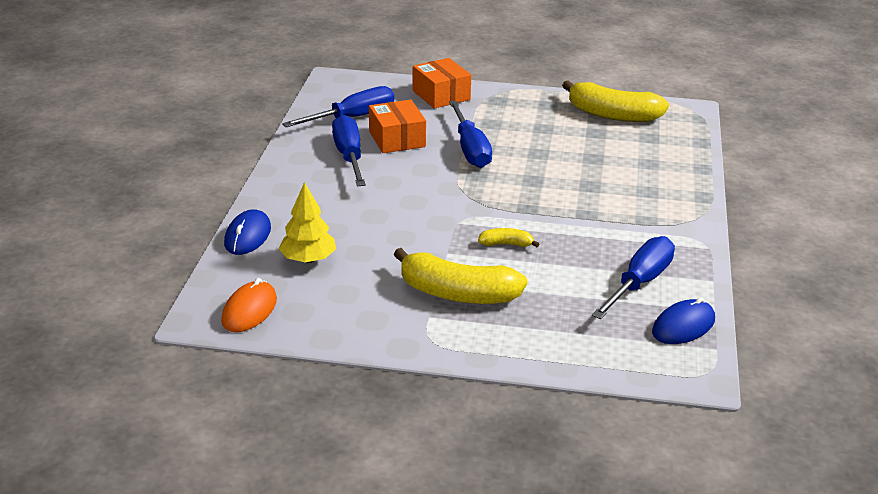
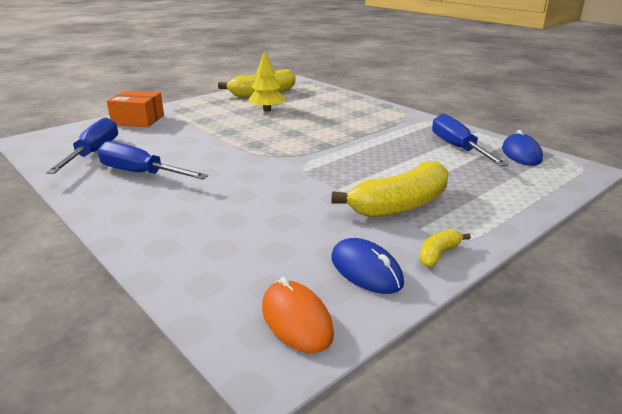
camera: 50 degrees left, 5 degrees down
(248, 236) = (164, 265): blue mouse -> blue mouse (366, 270)
(308, 259) = (256, 249): yellow tree -> yellow tree (267, 110)
(397, 139) = (157, 150): orange box -> none
(470, 149) = (221, 135): blue screwdriver -> none
(506, 244) = (357, 166): yellow banana -> yellow banana (438, 254)

